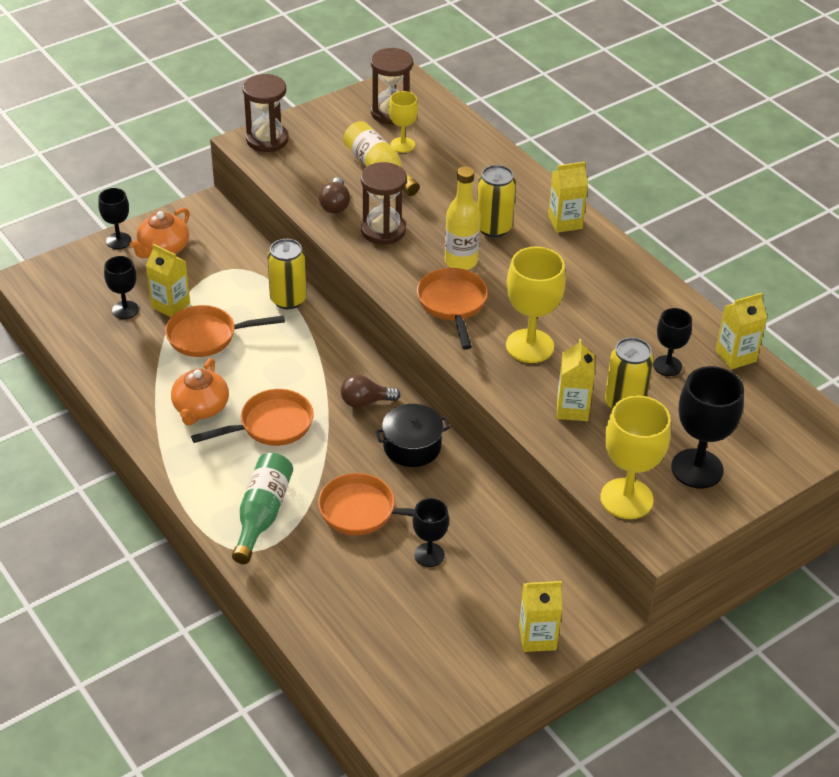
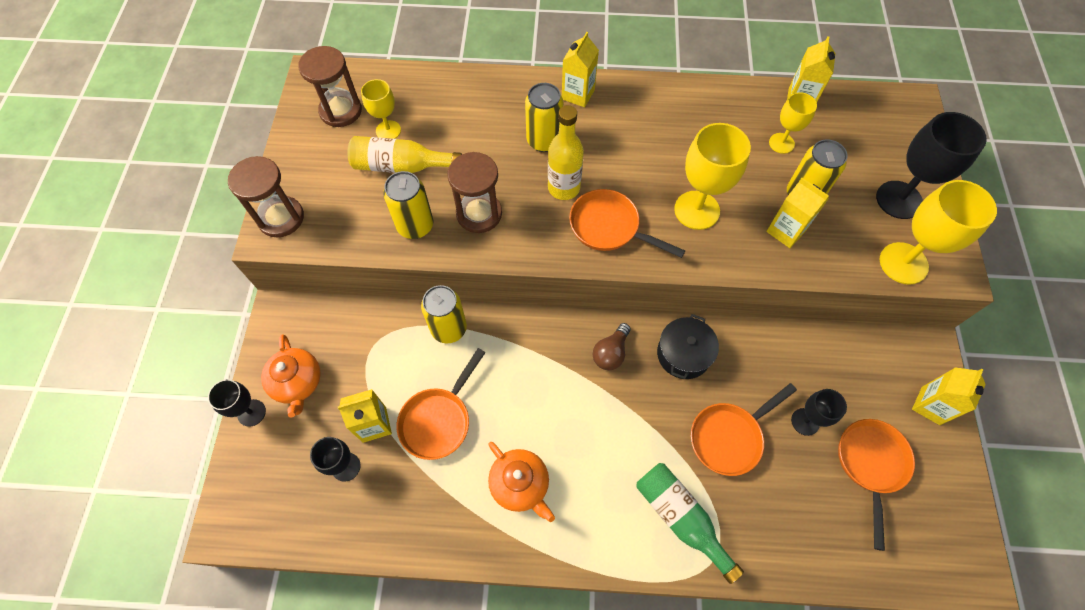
camera: 50 degrees left, 20 degrees up
(271, 425) = (583, 441): orange pan -> orange pan (870, 464)
(335, 205) = (415, 226): brown light bulb -> yellow can
(667, 366) = (781, 143): black goblet -> yellow goblet

